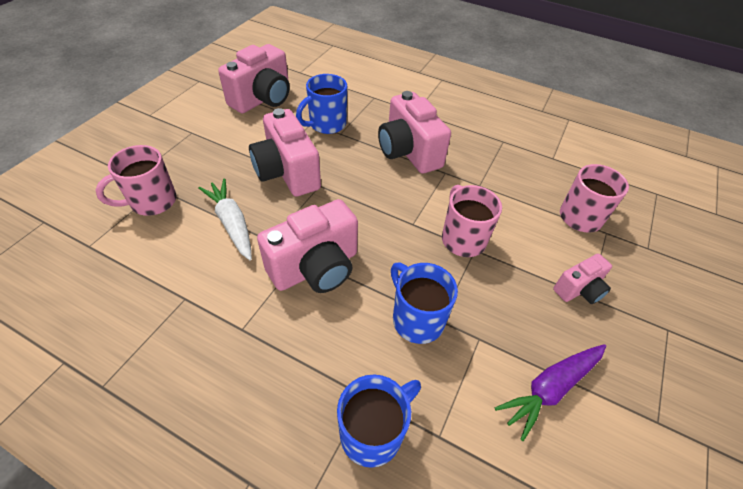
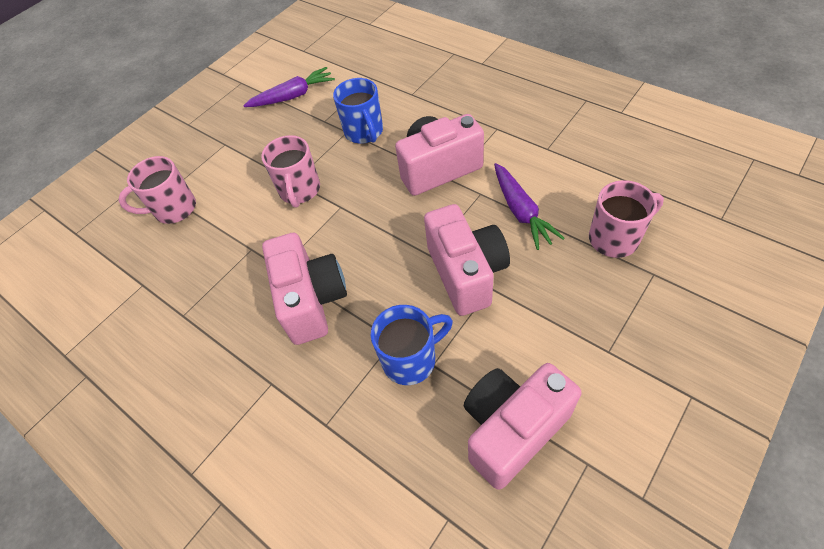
camera: 160 degrees left, 5 degrees up
(232, 223) = (521, 212): white carrot -> purple carrot
(373, 432) = (410, 80): blue mug -> none
(579, 289) = (229, 149): pink camera -> none

